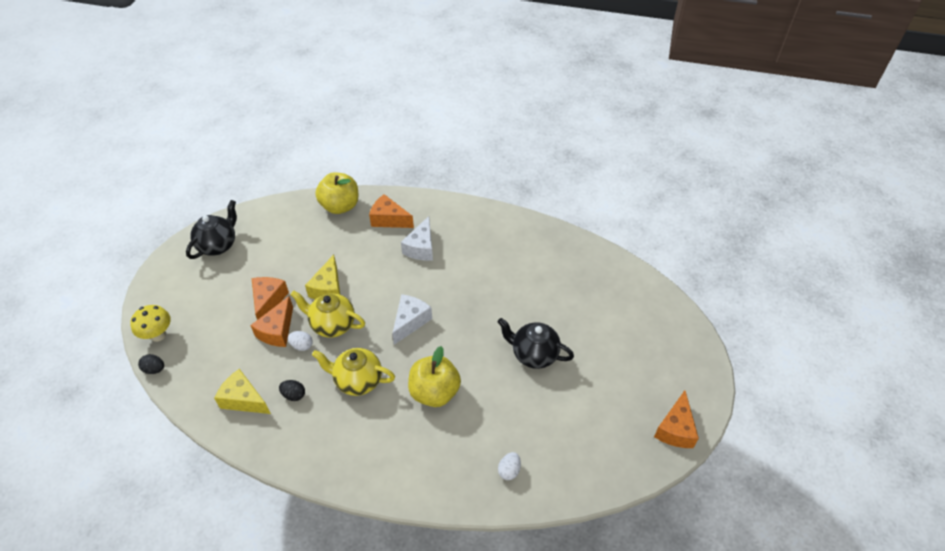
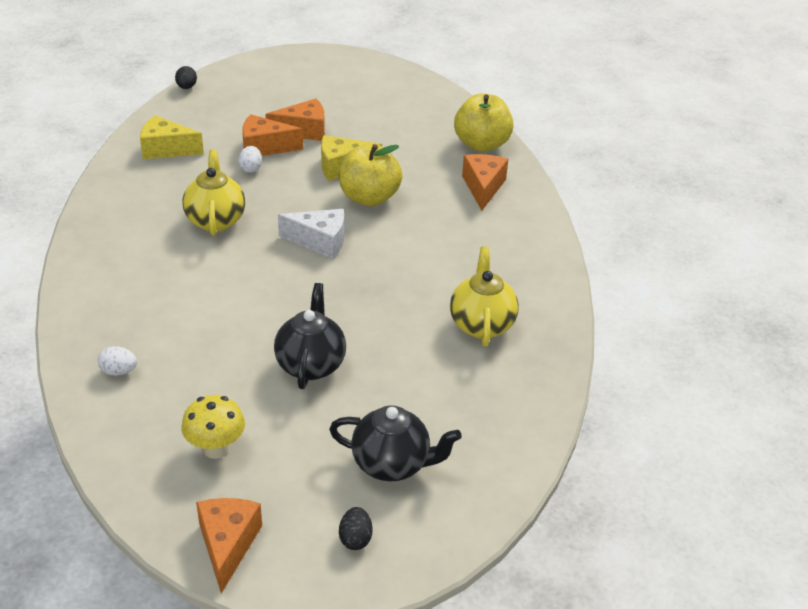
camera: 70 degrees right, 10 degrees down
(158, 335) = (229, 77): yellow mushroom -> yellow mushroom (216, 449)
(218, 245) = (368, 78): black teapot -> black teapot (392, 464)
(244, 399) = (166, 149): yellow cheese -> yellow cheese turned 90 degrees counterclockwise
(294, 395) = (182, 180): black egg -> black egg (355, 539)
(332, 325) = (289, 183): yellow teapot -> yellow teapot (481, 324)
(421, 248) = (449, 225): white cheese -> none
(434, 392) = (218, 284): yellow apple -> yellow apple (369, 198)
(675, 429) = (228, 545): orange cheese -> orange cheese turned 90 degrees clockwise

